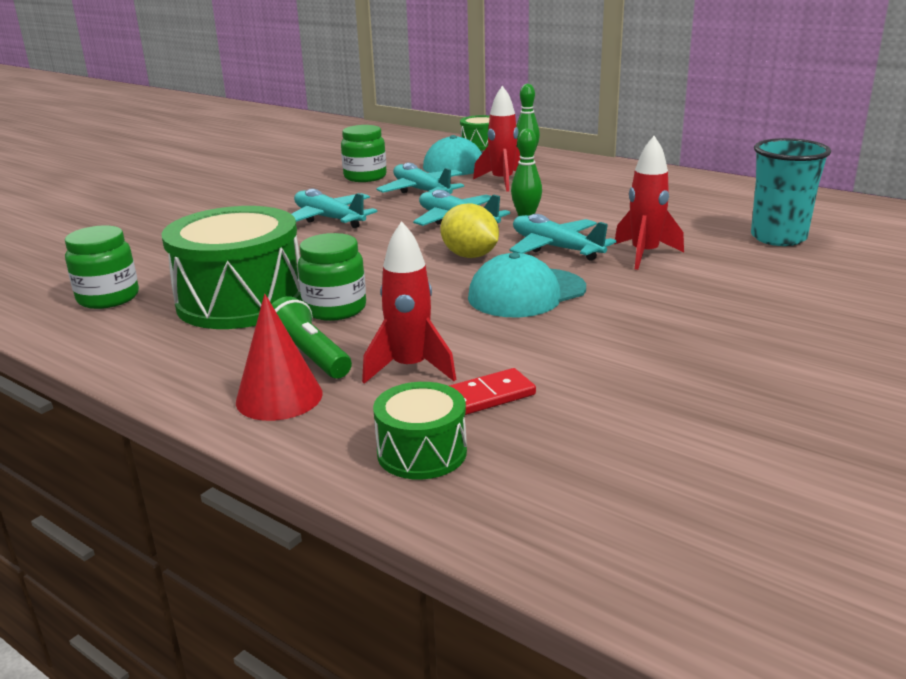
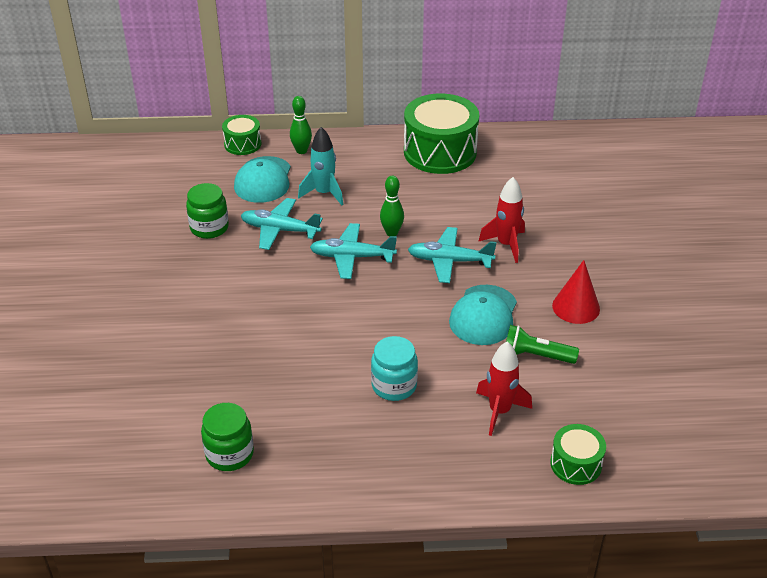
camera: 40 degrees left, 15 degrees up
(241, 301) = (325, 409): green drum -> green drum (440, 152)
(279, 397) = (463, 470): red cone -> red cone (576, 307)
(309, 356) = (435, 432): green flashlight -> green flashlight (536, 355)
(329, 219) = (257, 295): turquoise plane -> none
(335, 309) = (394, 386): green jar -> turquoise jar
(470, 256) = (408, 293): yellow lemon -> none
(487, 396) = (560, 410): red domino -> none
(502, 182) = (324, 193): red rocket -> turquoise rocket
(778, 238) = (559, 194): turquoise cup -> none

